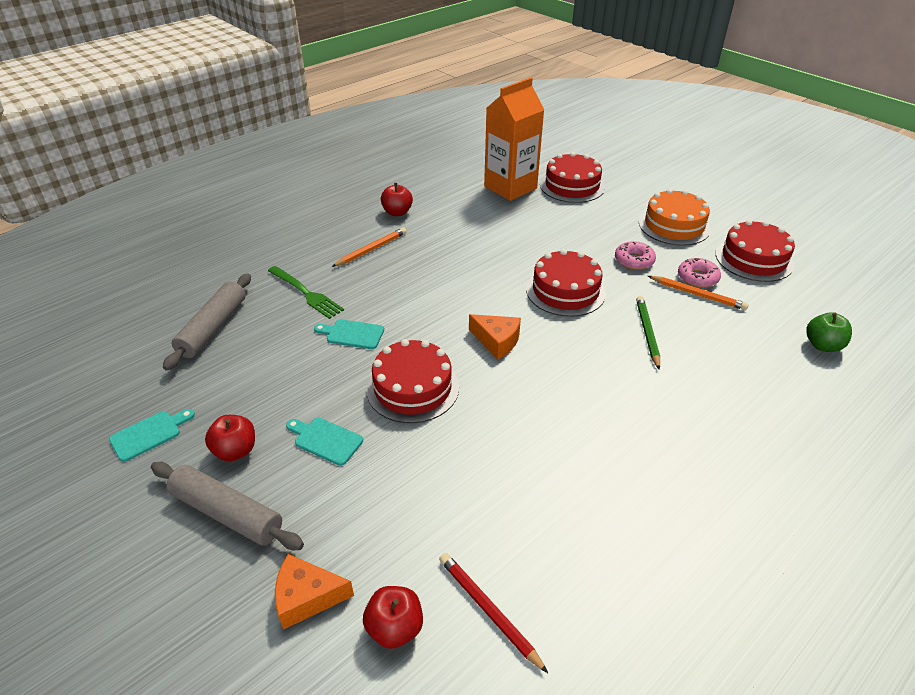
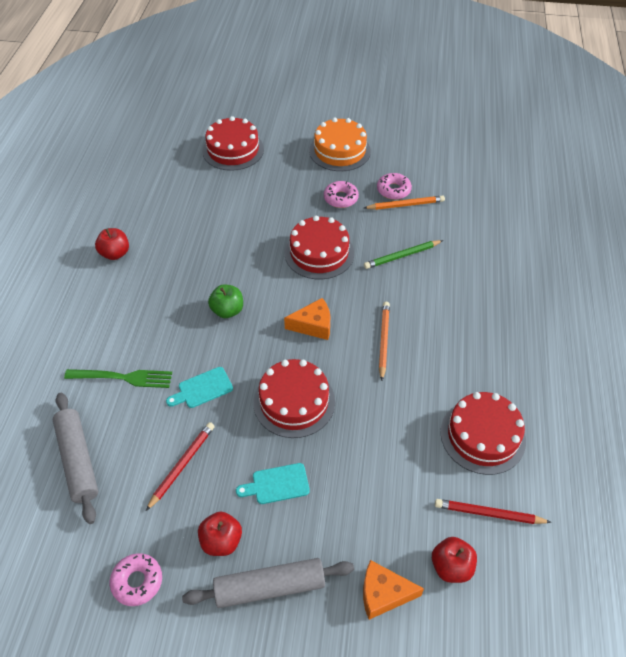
camera: 40 degrees left, 10 degrees up
(149, 434) = (137, 581): turquoise cutting board -> pink donut
(274, 377) = (182, 465): none -> red pencil
(307, 597) = (383, 594): orange cheese -> orange cheese turned 45 degrees clockwise
(371, 249) = (132, 303): orange pencil -> orange pencil (383, 340)
(510, 187) = (185, 177): orange carton -> none
(647, 333) = (402, 256): green pencil -> green pencil turned 75 degrees counterclockwise
(754, 259) = (414, 153): red cake -> red cake (482, 436)
(822, 345) = (505, 203): green apple -> green apple (227, 311)

